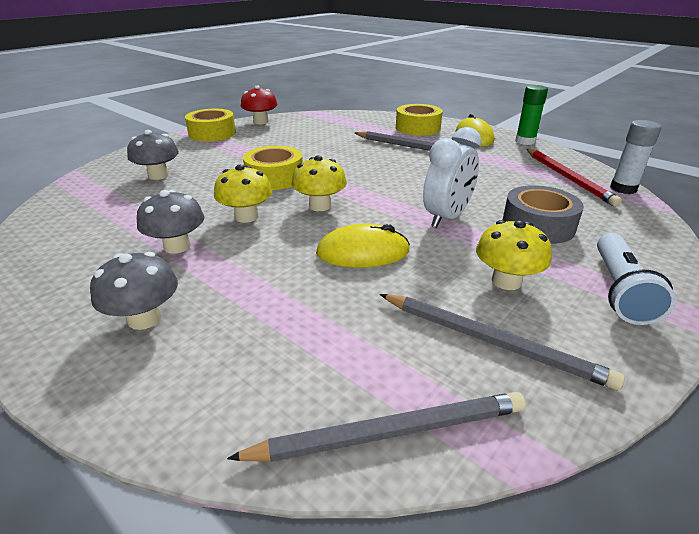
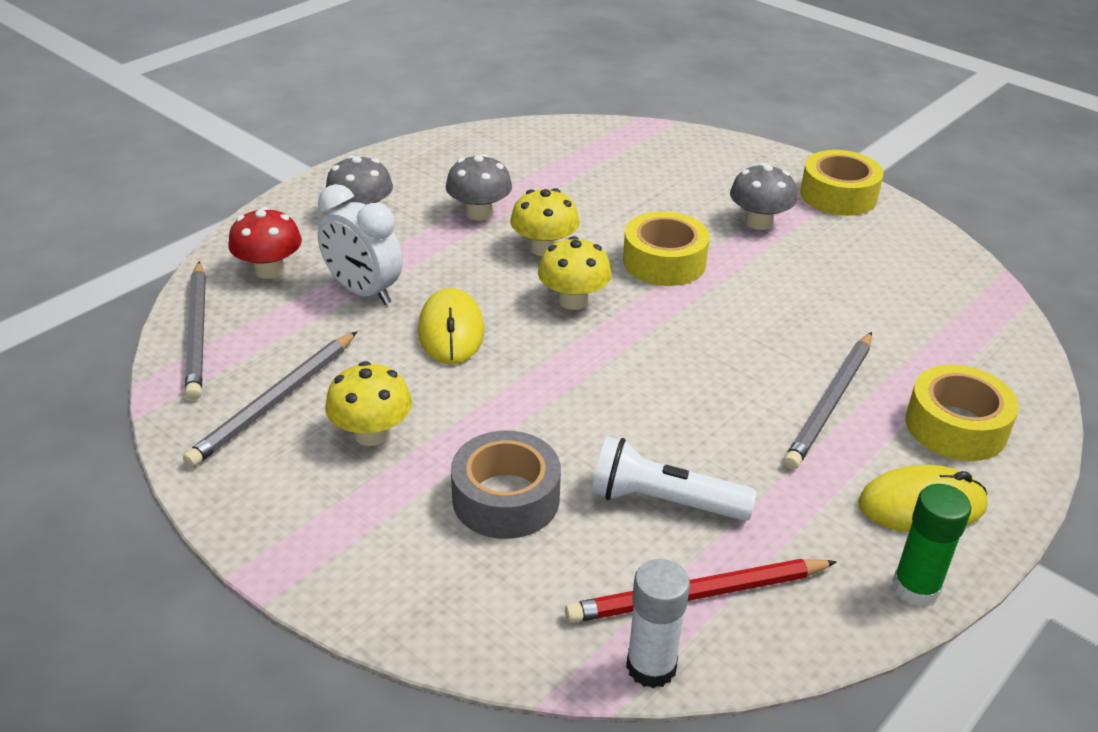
camera: 90 degrees right, 5 degrees up
(158, 175) = (662, 176): grey mushroom -> grey mushroom (759, 222)
(261, 122) = (918, 235): red mushroom -> red mushroom (269, 270)
(447, 218) = (534, 409): white clock -> white clock (363, 292)
(620, 290) = (332, 528): white flashlight -> white flashlight (663, 501)

